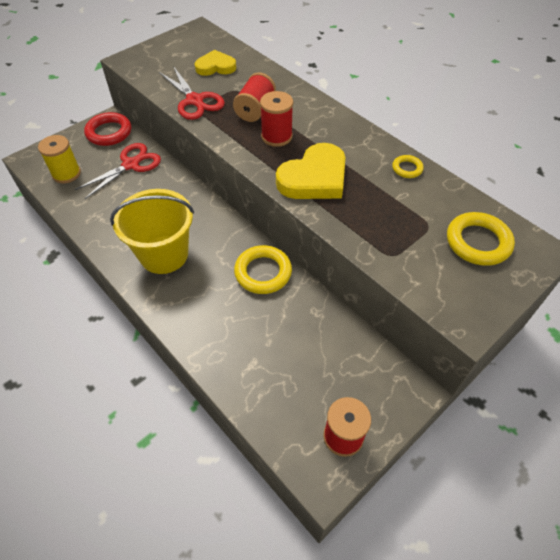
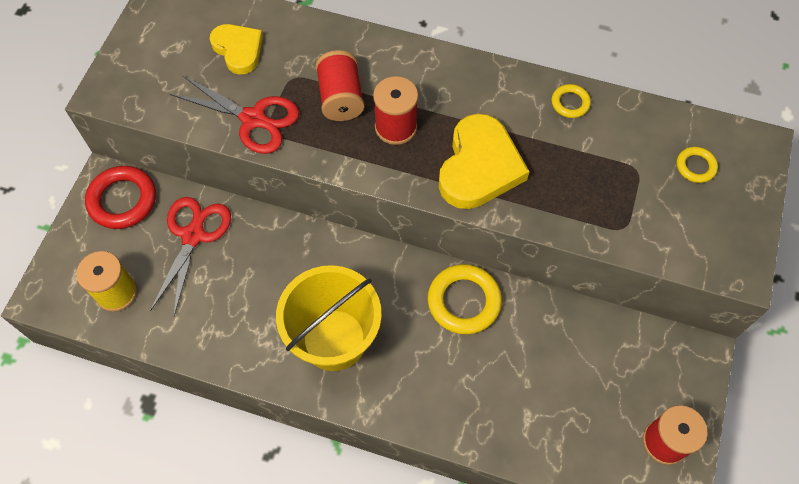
camera: 30 degrees left, 10 degrees up
(215, 67) = (238, 50): yellow heart -> yellow heart turned 90 degrees clockwise
(478, 242) = (695, 166): yellow ring -> yellow ring, size x0.53

